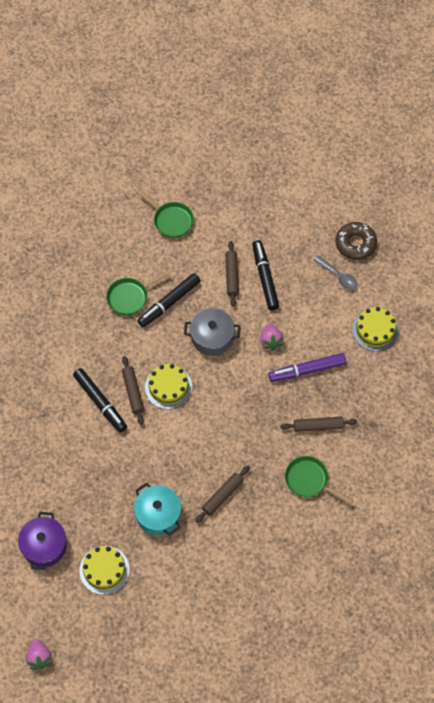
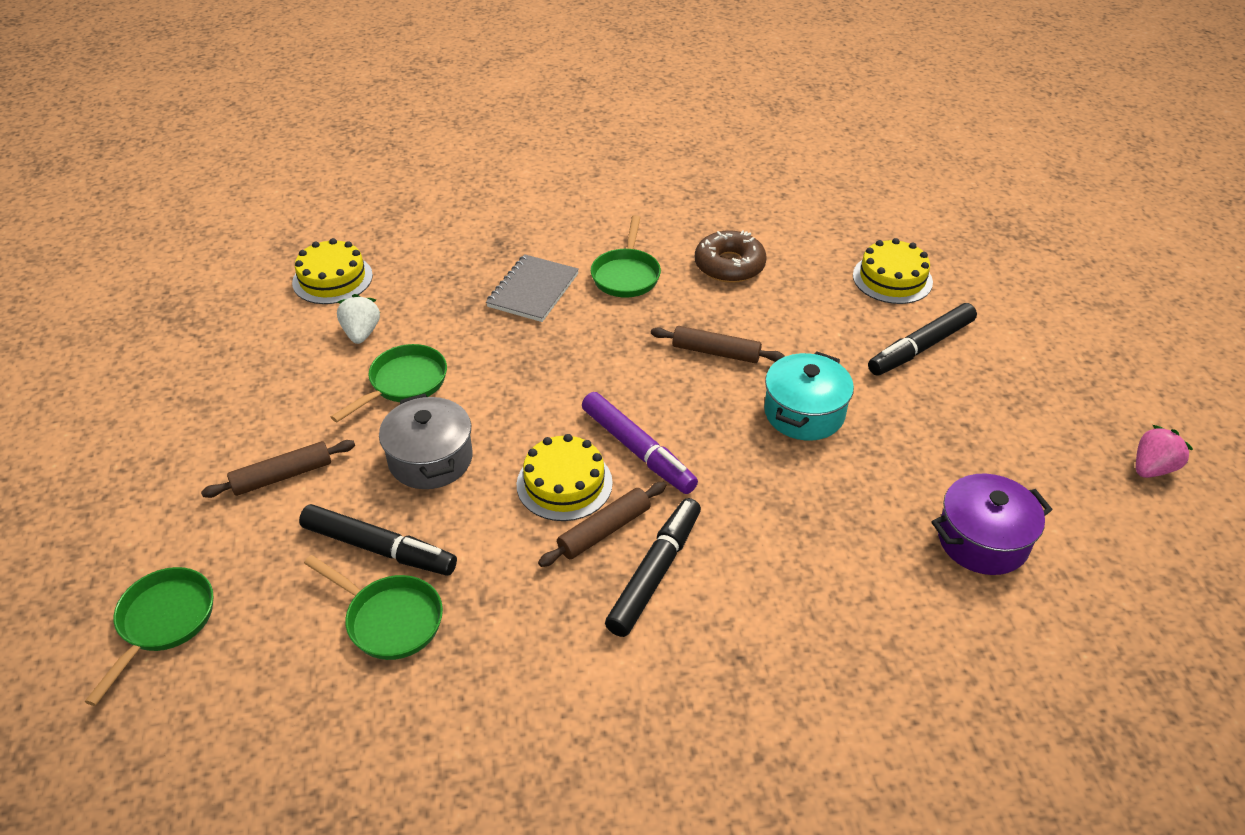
camera: 115 degrees left, 20 degrees down
(104, 570) = (947, 444): yellow cake -> yellow cake (892, 278)
(265, 278) = (271, 430): black marker -> black marker (920, 347)
(270, 341) = (404, 383): pink strawberry -> green pan
(307, 370) = (440, 328): purple marker -> purple marker (637, 450)
(318, 426) = (533, 290): brown rolling pin -> grey notebook
(320, 332) = (361, 333): none -> white strawberry
(338, 276) = (239, 343): grey spoon -> none
(355, 244) = (164, 341): brown donut -> brown donut (729, 265)

